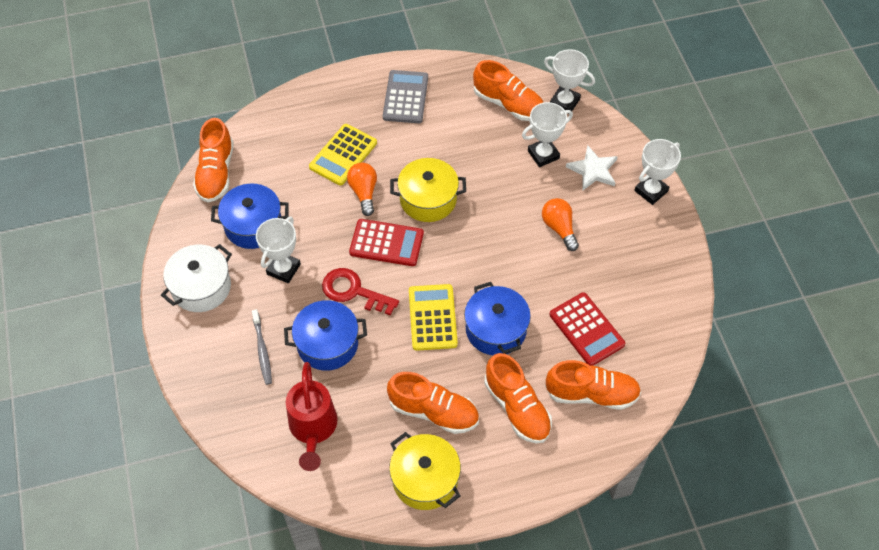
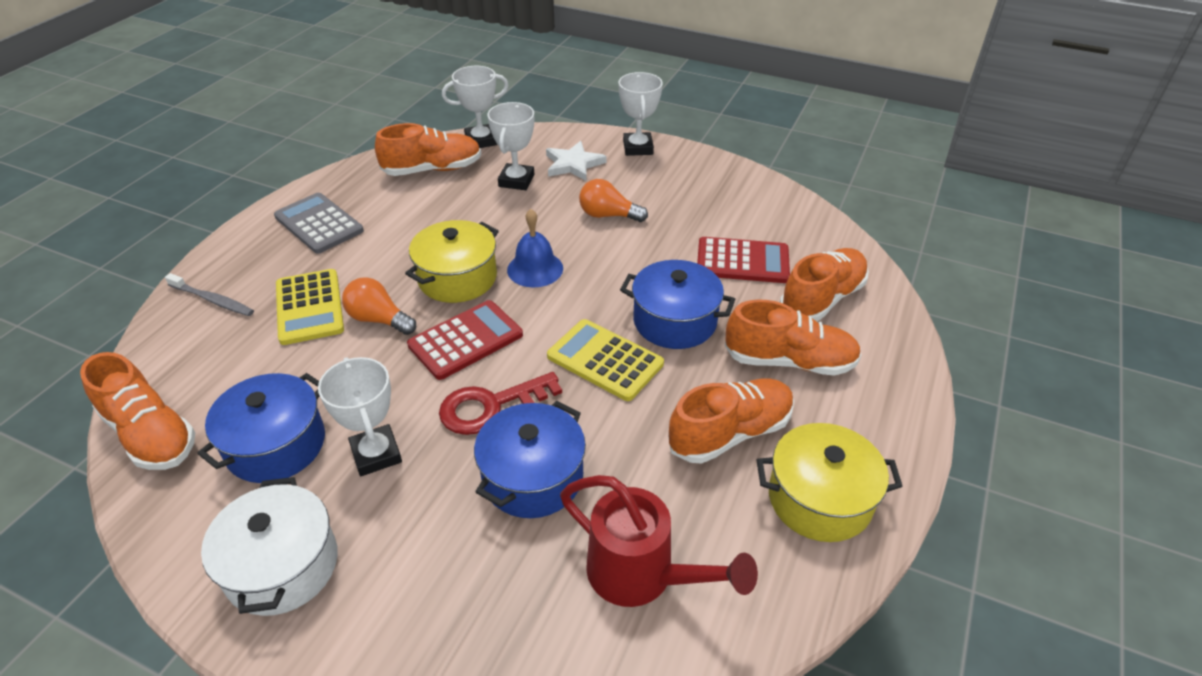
camera: 50 degrees left, 15 degrees down
(262, 350) = (463, 556): grey toothbrush -> grey toothbrush (213, 300)
(472, 229) = (535, 269): none -> blue bell

